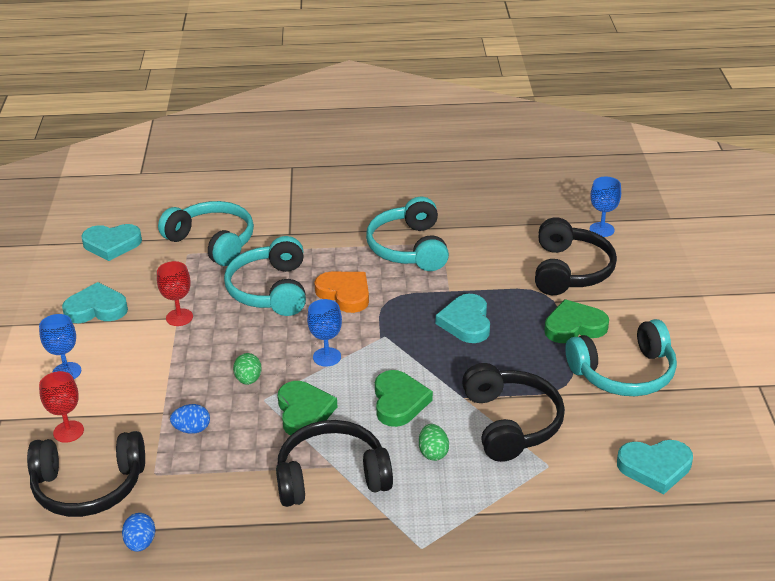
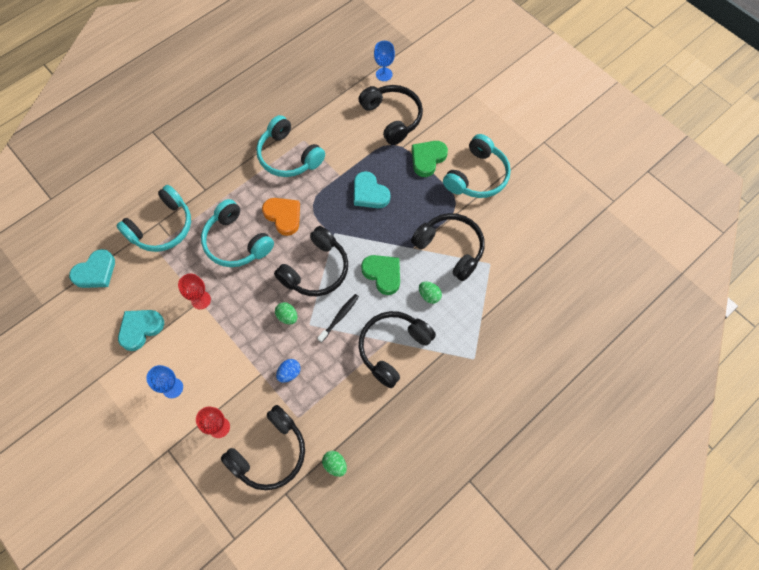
camera: 40 degrees left, 30 degrees up
(140, 543) = (335, 465): blue egg -> green egg
(212, 242) = (162, 227): turquoise headphones -> turquoise headphones turned 135 degrees clockwise
(304, 412) = (339, 317): green heart -> black toothbrush
(327, 357) = (316, 270): blue goblet -> black headphones
(345, 294) = (283, 216): orange heart -> orange heart turned 45 degrees clockwise
(655, 467) = (538, 229): turquoise heart -> none

